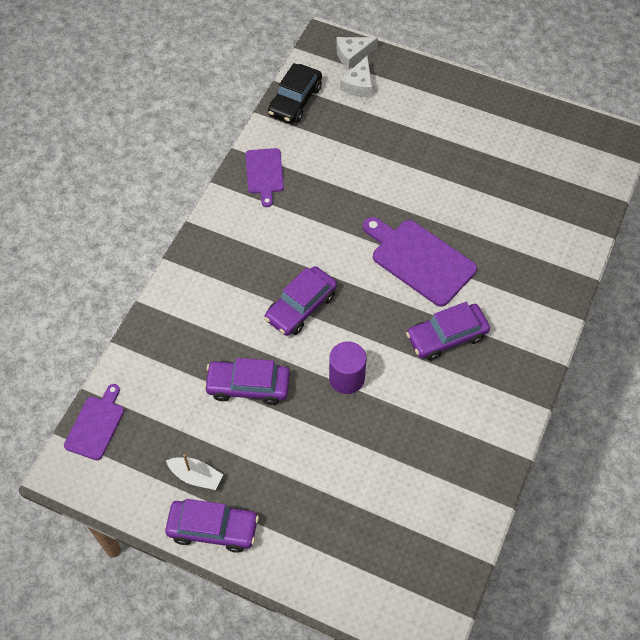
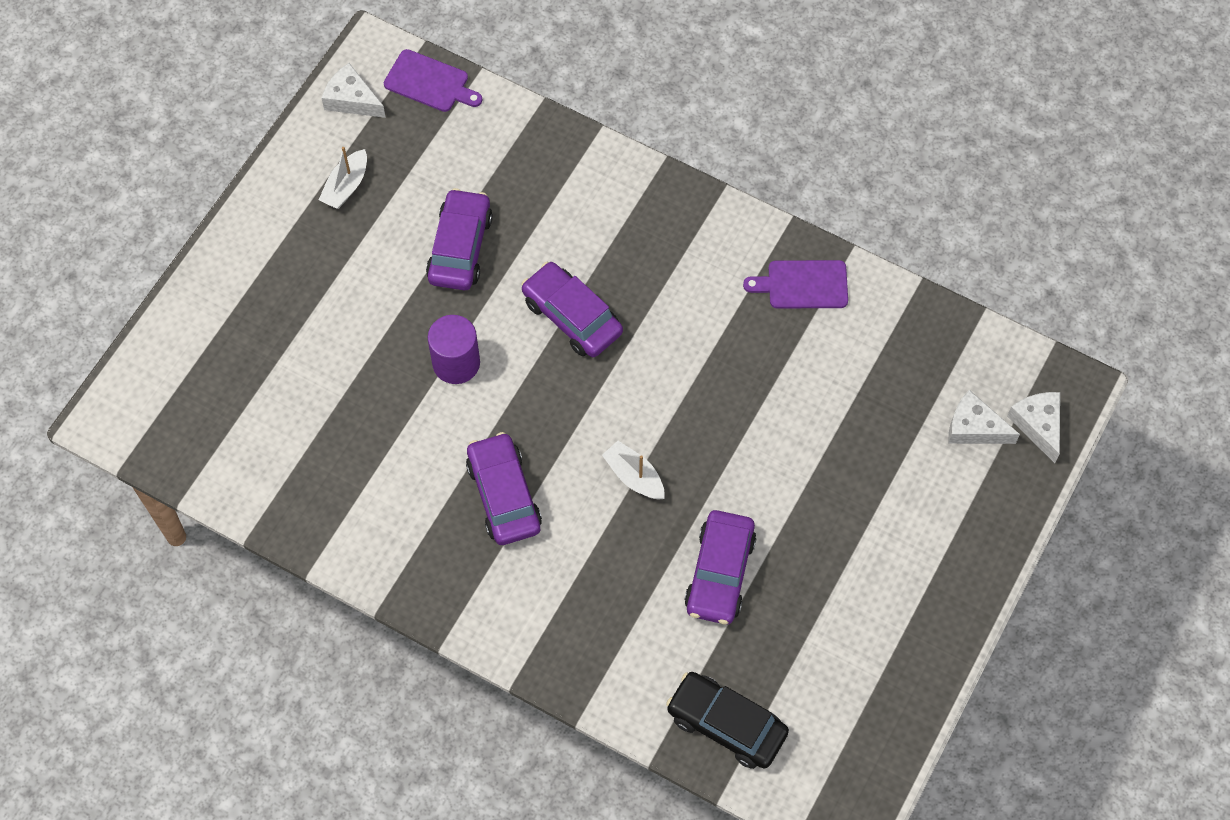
camera: 95 degrees right, 5 degrees up
(111, 483) = (352, 99): none -> white cheese
(213, 528) = (277, 202): purple car -> purple car (720, 573)
(295, 101) = (942, 334): black car -> black car (726, 724)
(419, 260) = (634, 476): purple cutting board -> white boat

